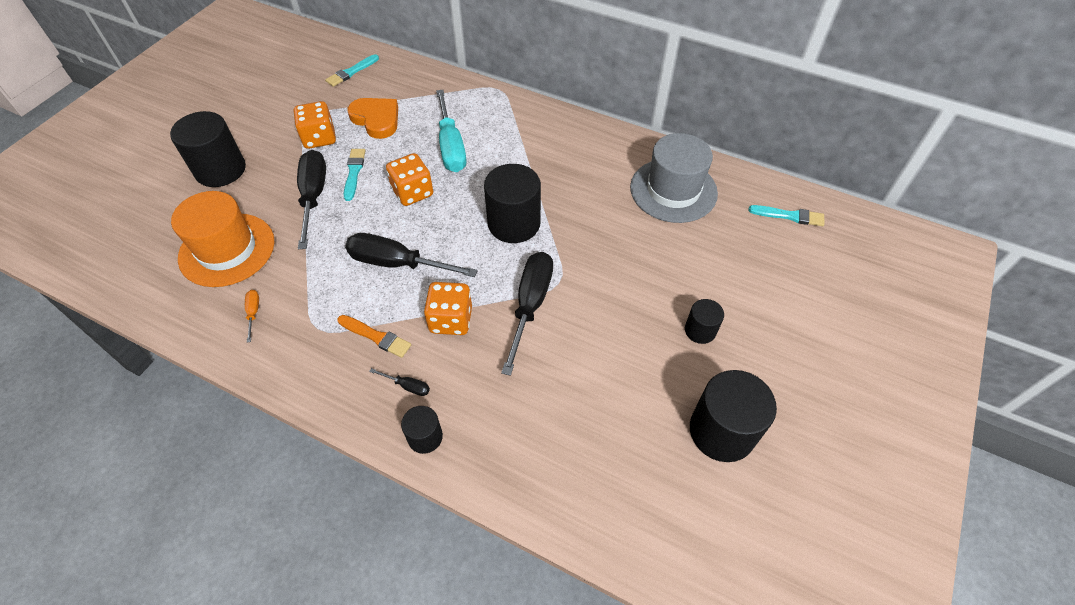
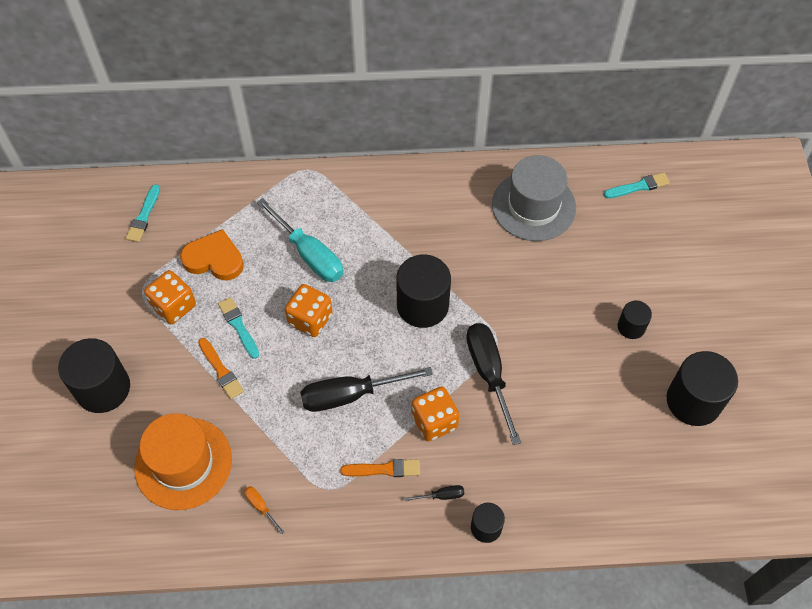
camera: 30 degrees left, 5 degrees up
(313, 197) = (220, 370): black screwdriver -> orange brush

